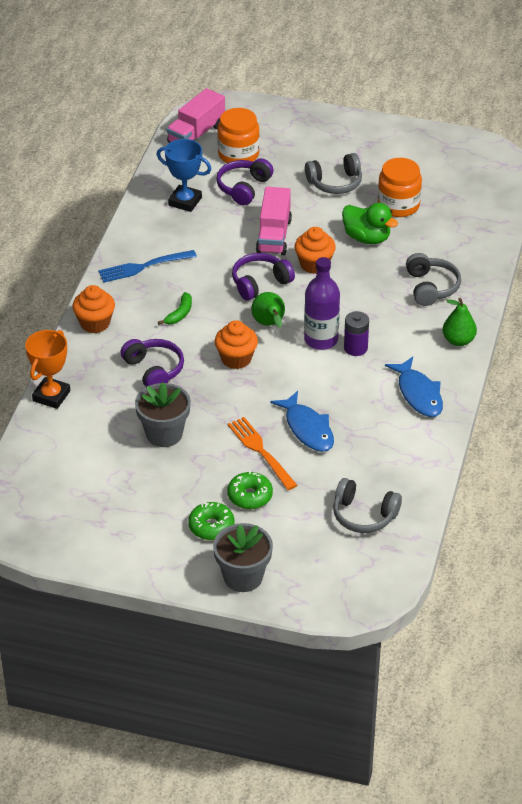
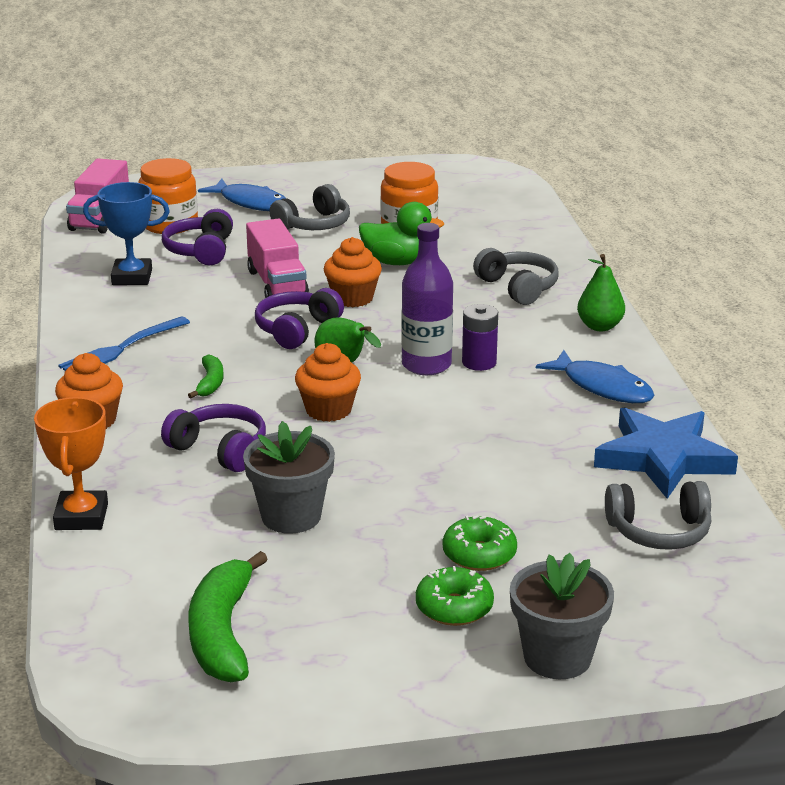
camera: 25 degrees left, 15 degrees down
(81, 500) = (222, 633): none -> green banana
(260, 451) = (449, 499): orange fork -> none
(307, 429) = (492, 458): blue fish -> blue fish (251, 203)
(410, 463) = (663, 458): none -> blue star

